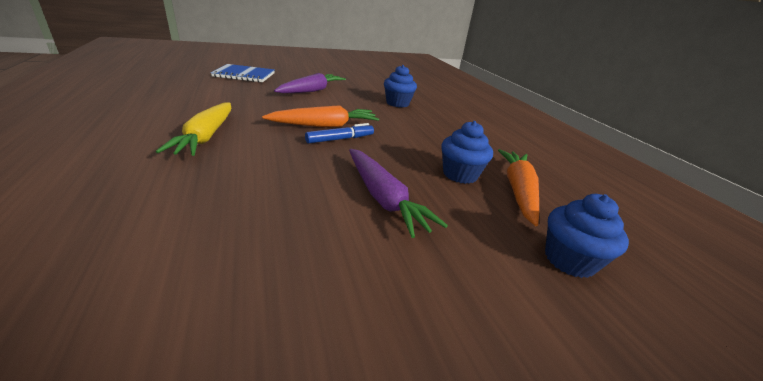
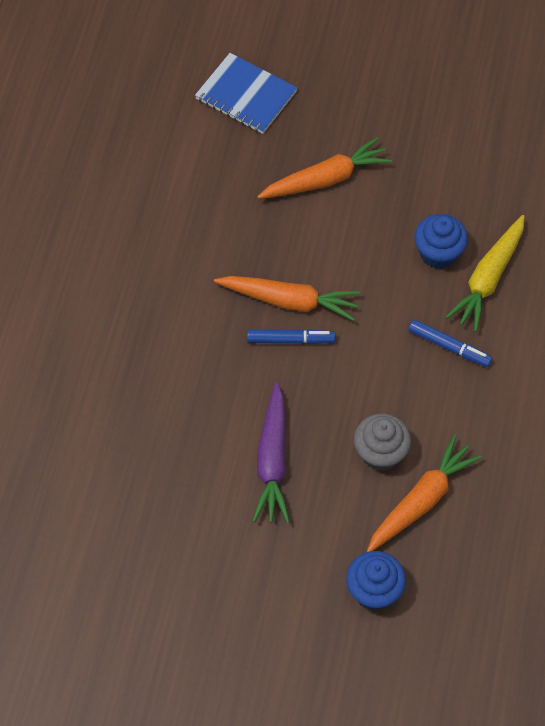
camera: 35 degrees right, 30 degrees up
(206, 136) = (149, 295): yellow carrot -> yellow carrot (488, 279)
(312, 90) = (326, 179): purple carrot -> orange carrot
(441, 127) = (448, 346): none -> blue marker
(460, 174) = (380, 453): blue cupcake -> grey cupcake

